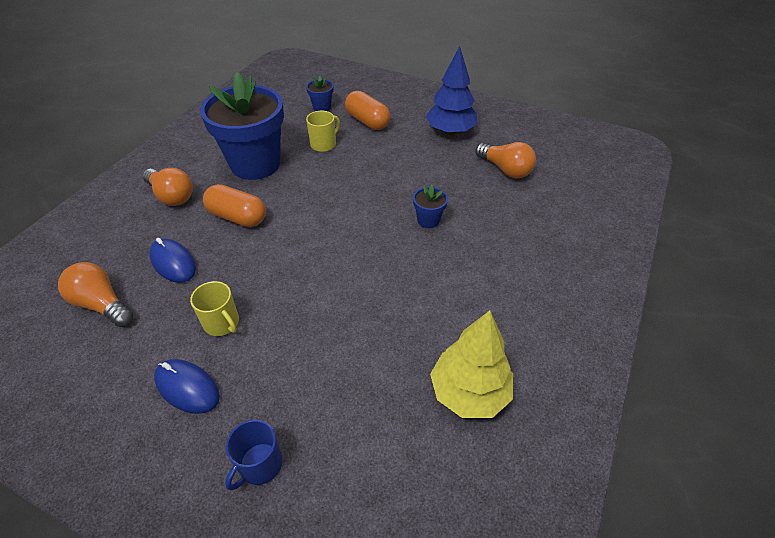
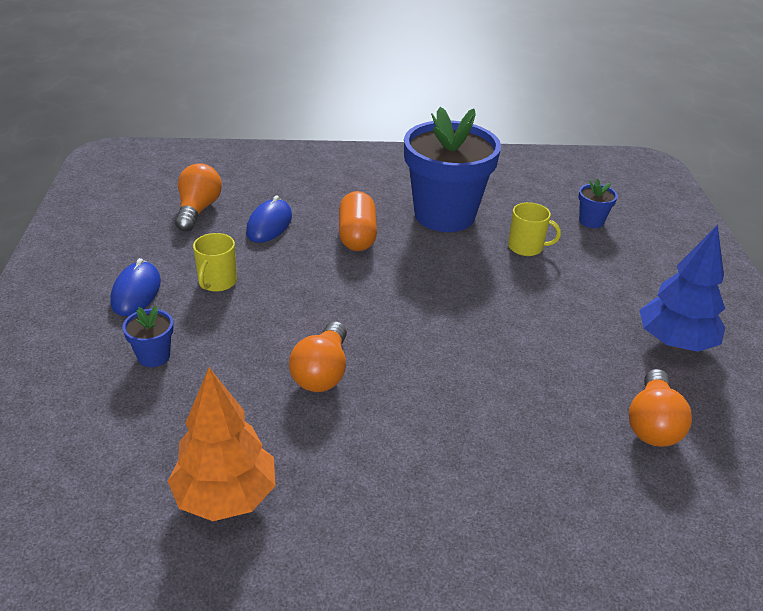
camera: 60 degrees right, 10 degrees down
(171, 196) = (351, 187): orange light bulb -> orange light bulb (322, 372)
(260, 465) = (75, 367): blue mug -> none
(367, 121) = (607, 264): orange capsule -> none
(428, 220) = (475, 376): blue flower pot -> blue flower pot (153, 356)
(469, 392) = (226, 497): yellow tree -> orange tree

